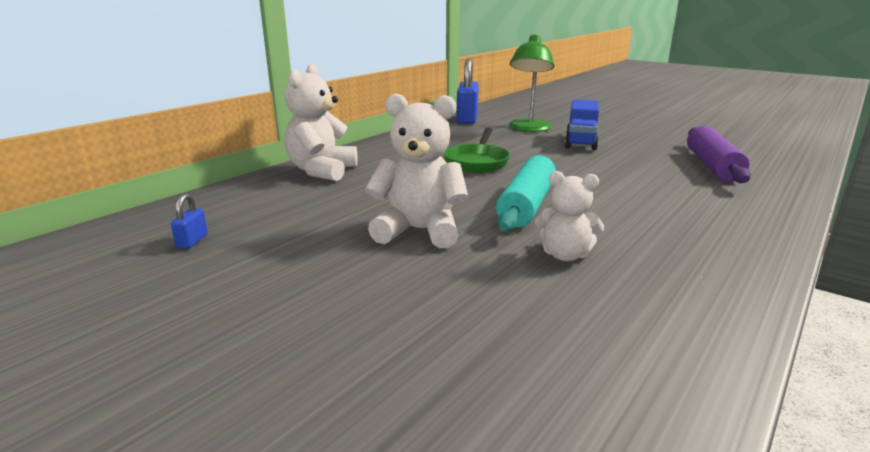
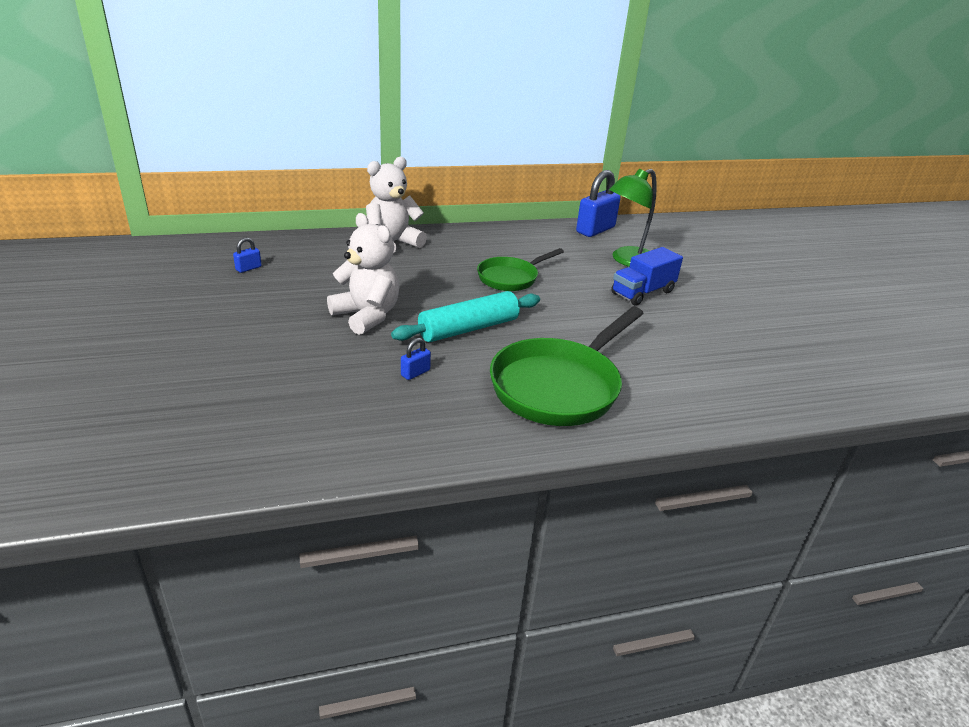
camera: 35 degrees right, 10 degrees up
(565, 255) = (415, 373): white teddy bear -> blue padlock
(678, 214) = (559, 386): none -> green pan
(712, 166) = (706, 365): purple rolling pin -> none

